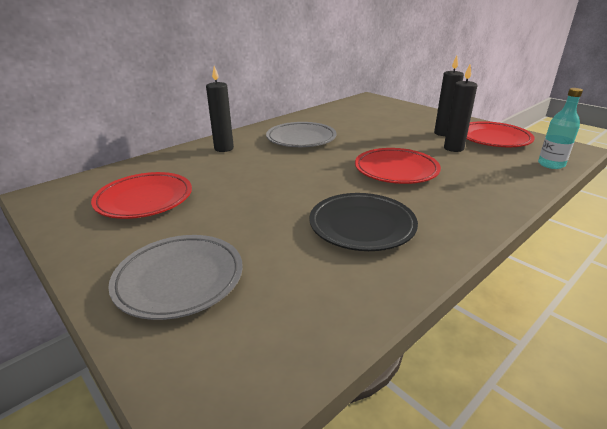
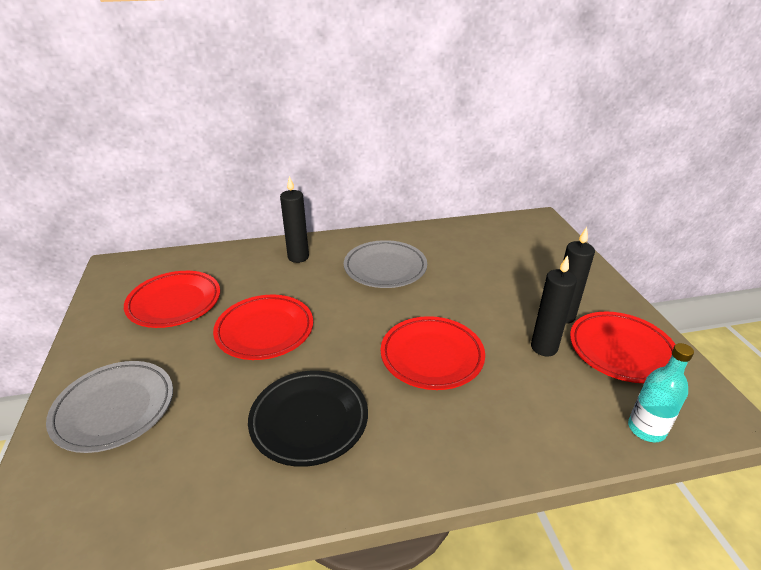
camera: 30 degrees right, 5 degrees up
(255, 192) = (265, 331): none -> red plate

